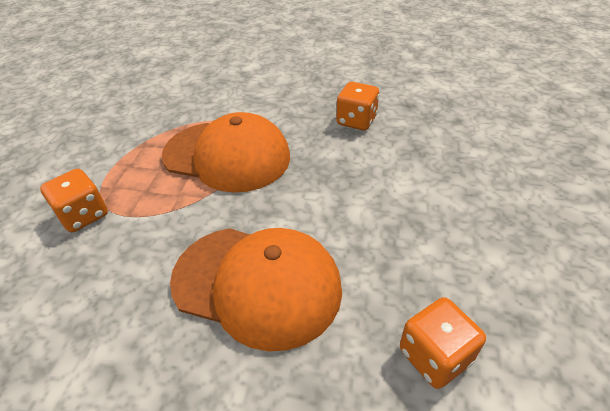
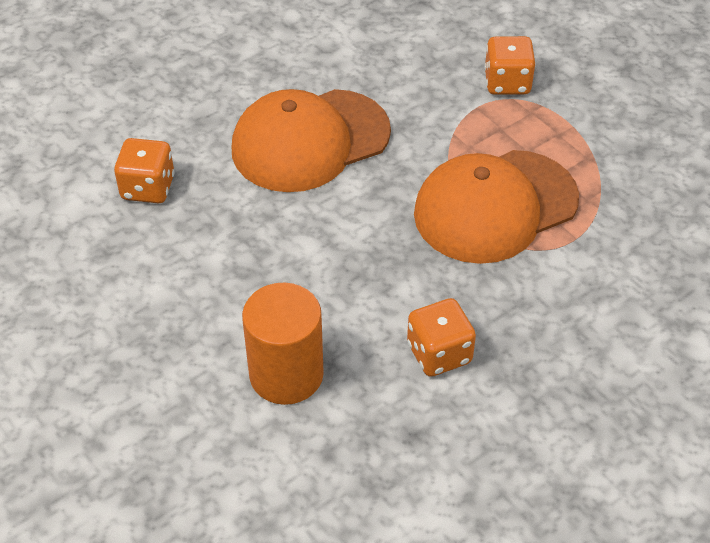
camera: 130 degrees right, 5 degrees up
(447, 158) = (286, 374): none -> orange cylinder

